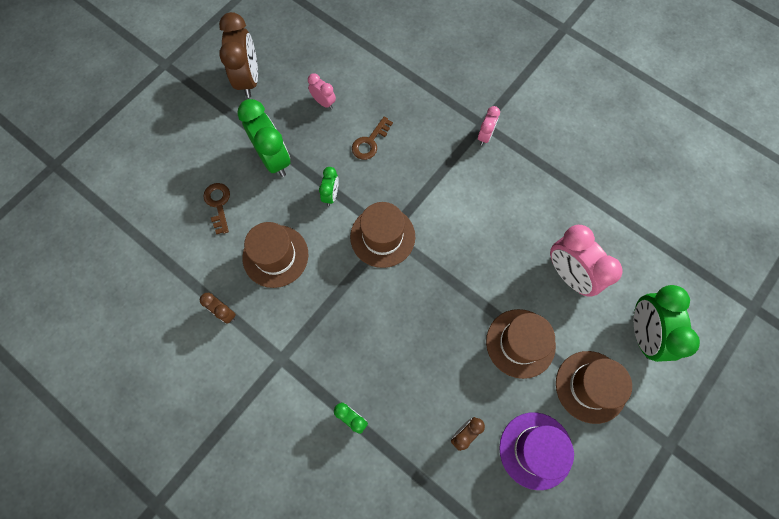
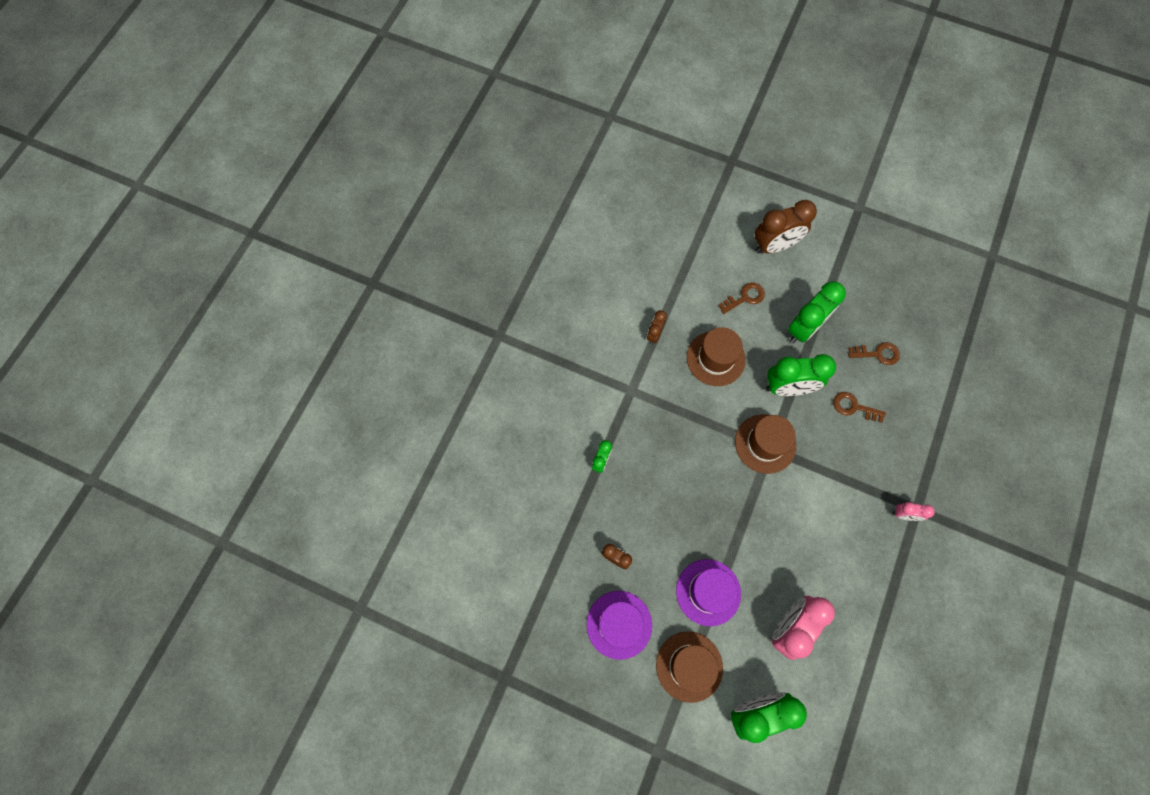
camera: 75 degrees right, 0 degrees up
(248, 79) = (873, 281): brown clock -> brown clock (774, 246)
(324, 102) = (878, 354): pink clock -> brown key
(331, 195) = (788, 387): green clock -> green clock, size x1.96
(520, 343) = (708, 592): brown hat -> purple hat

